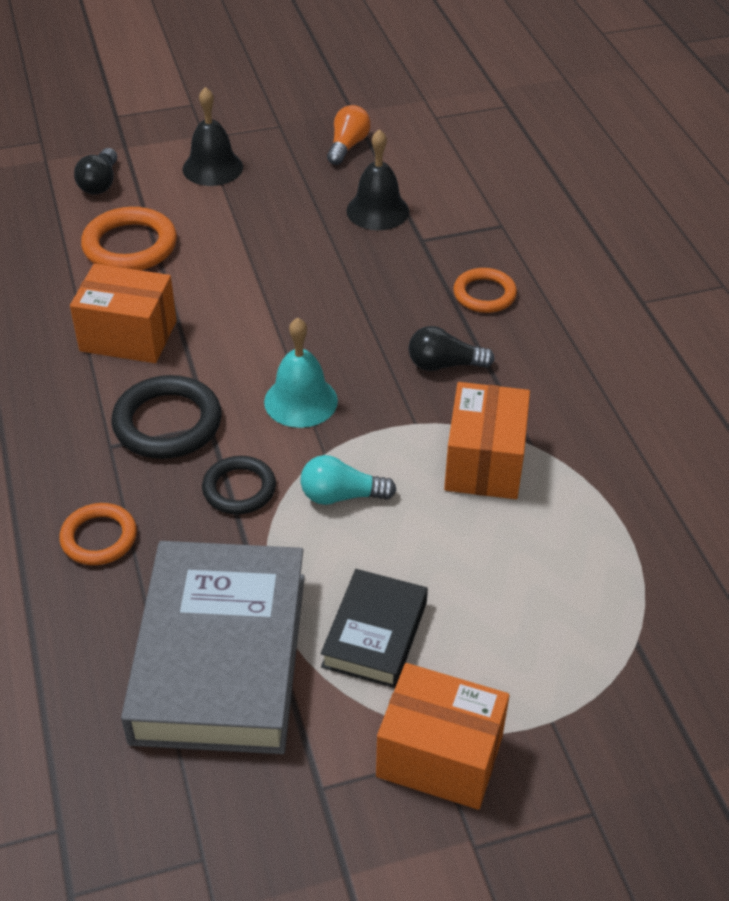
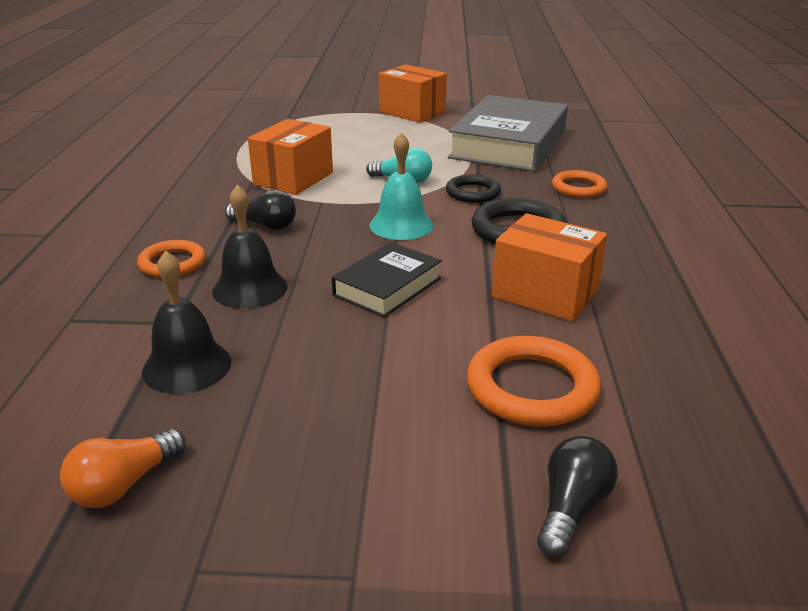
camera: 160 degrees left, 15 degrees down
(212, 168) = (369, 494): black bell -> black bell (250, 288)
(374, 634) = (419, 139): black book -> black book (387, 287)

